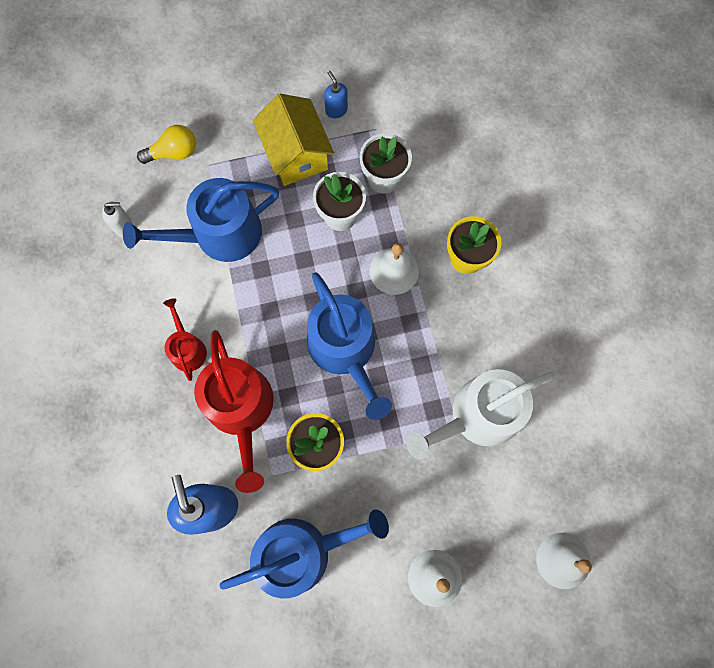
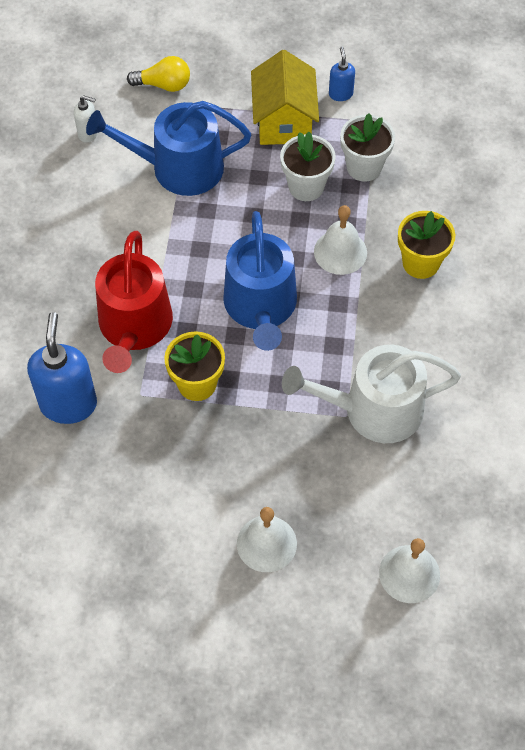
camera: 20 degrees right, 15 degrees down
(187, 348) = (104, 257): red watering can -> none
(302, 551) = (141, 473): blue watering can -> none

